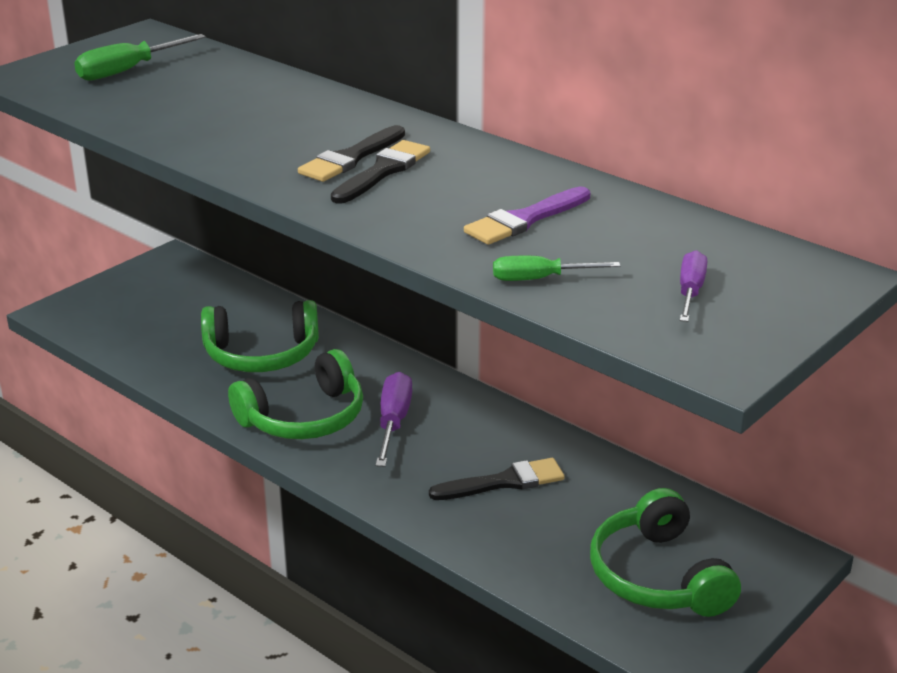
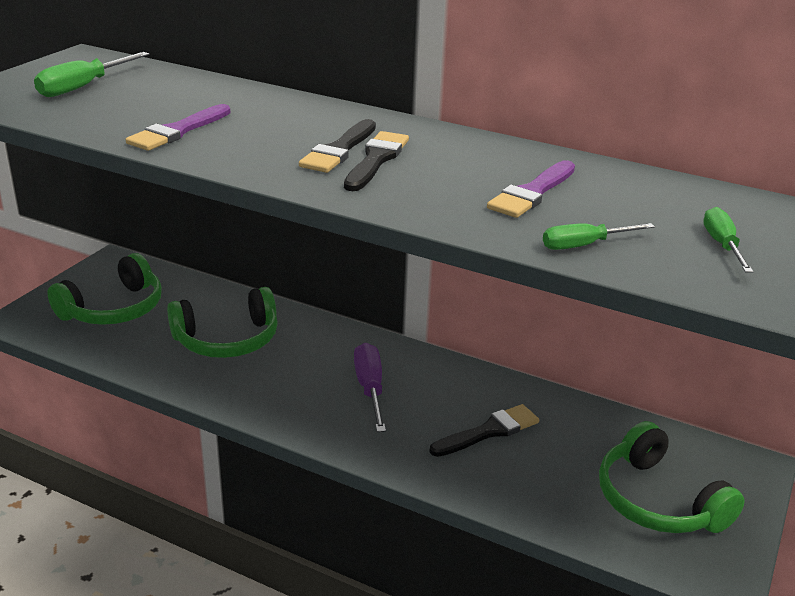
camera: 15 degrees left, 0 degrees up
(198, 126) = (178, 131): none -> purple brush
(304, 417) = (288, 393): green headphones -> green headphones (114, 309)
(690, 292) = (722, 245): purple screwdriver -> green screwdriver

